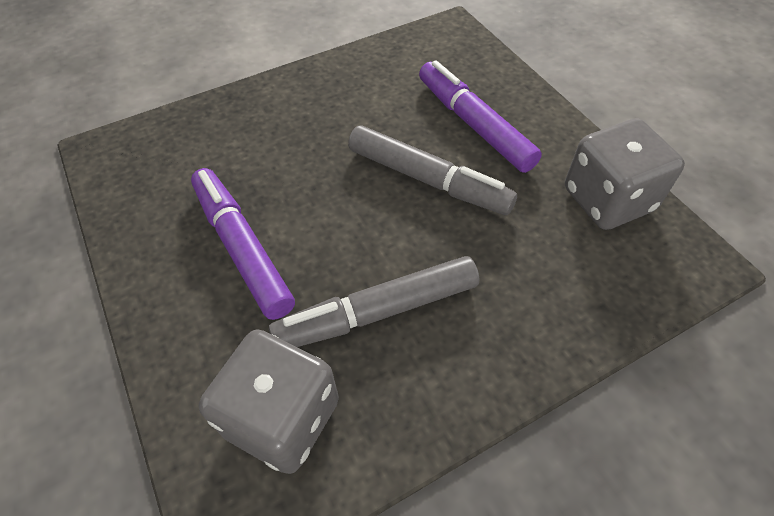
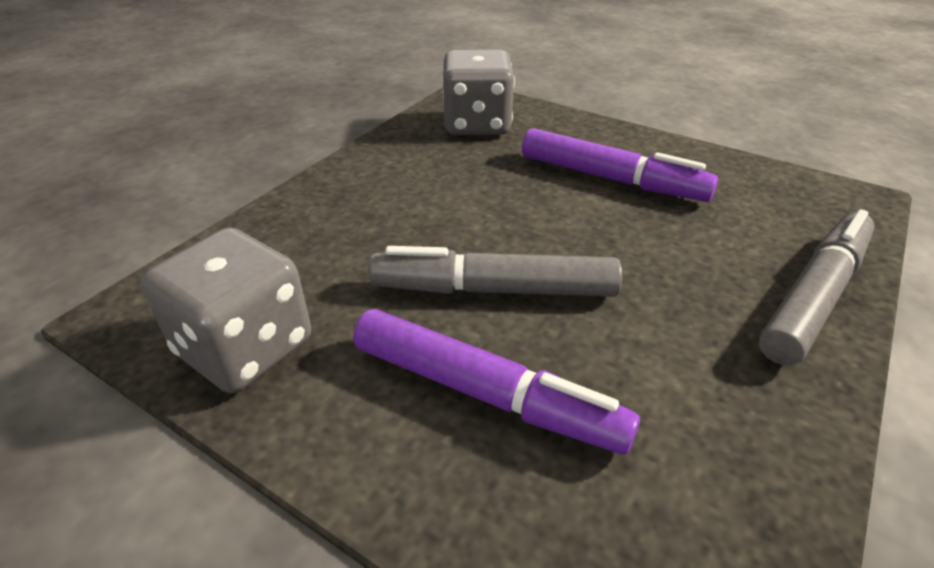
camera: 150 degrees right, 15 degrees down
(378, 312) = (457, 179): grey marker -> grey marker (814, 296)

